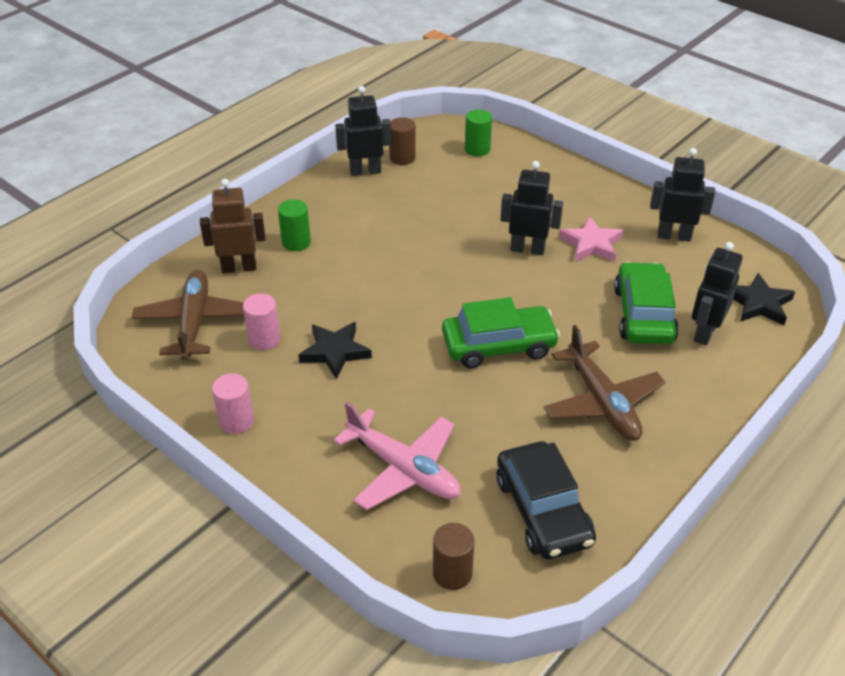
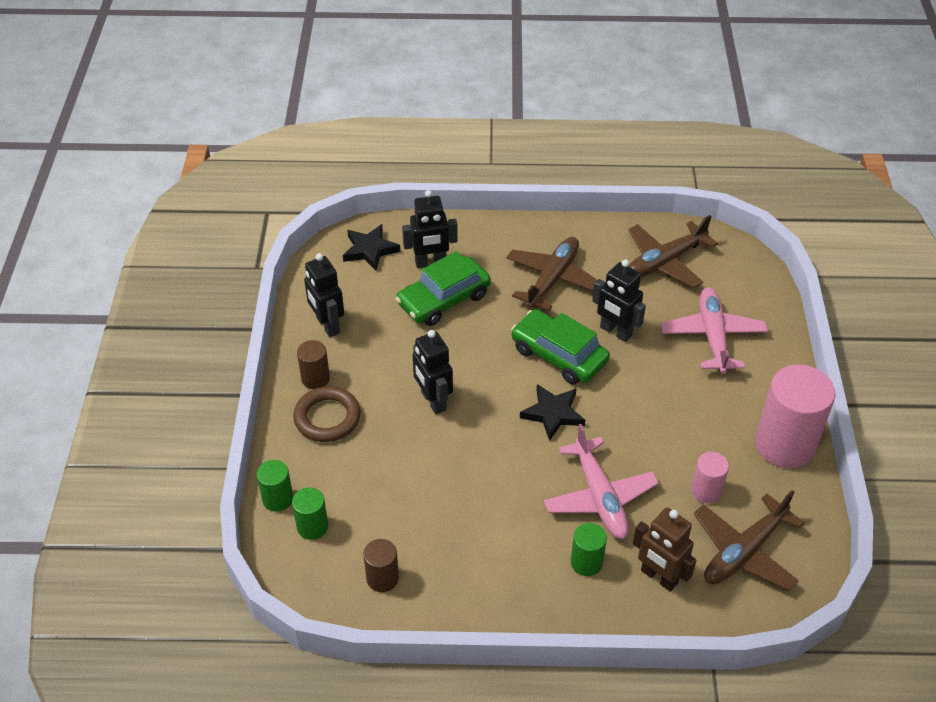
camera: 130 degrees left, 5 degrees up
(236, 421) = (784, 444): pink cylinder -> pink cylinder, size x2.01
(335, 280) = (599, 497): none -> pink plane
(335, 352) = (668, 439): black star -> black star (553, 413)
(365, 171) = (434, 592): black robot -> black robot (615, 332)
(452, 573) = (747, 274): brown cylinder -> brown cylinder (315, 378)
(517, 146) = (278, 499): none -> green cylinder
(543, 510) = (664, 262): black car -> brown plane
(568, 194) = (327, 418): none -> brown ring
(591, 244) = (387, 367): pink star -> none

